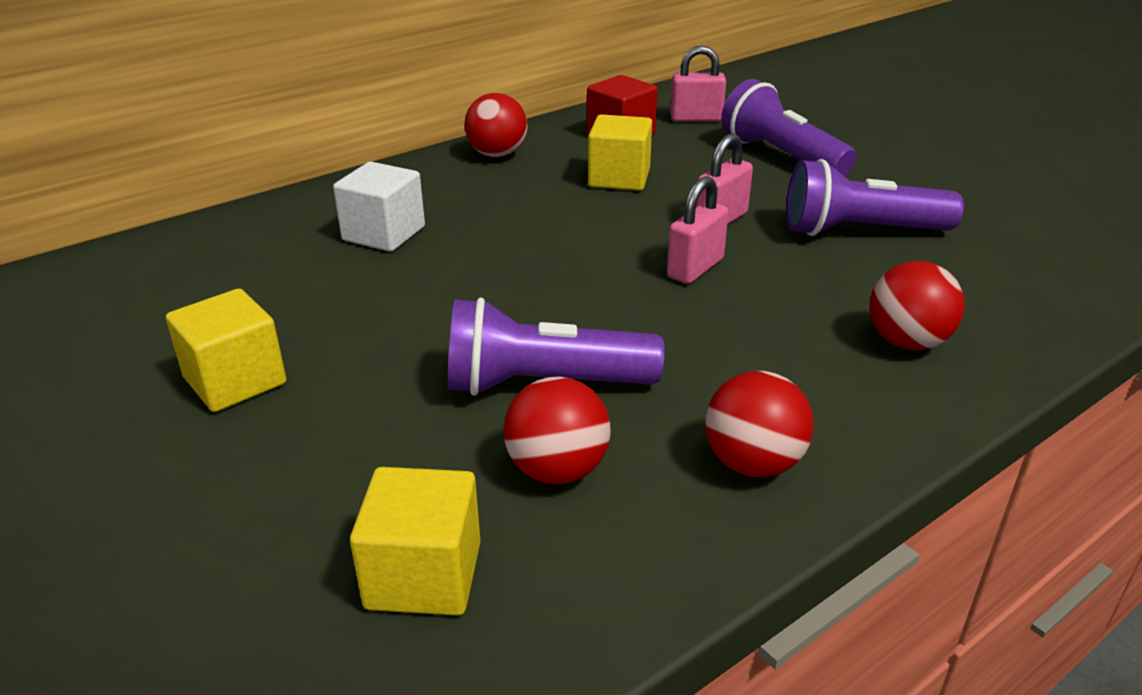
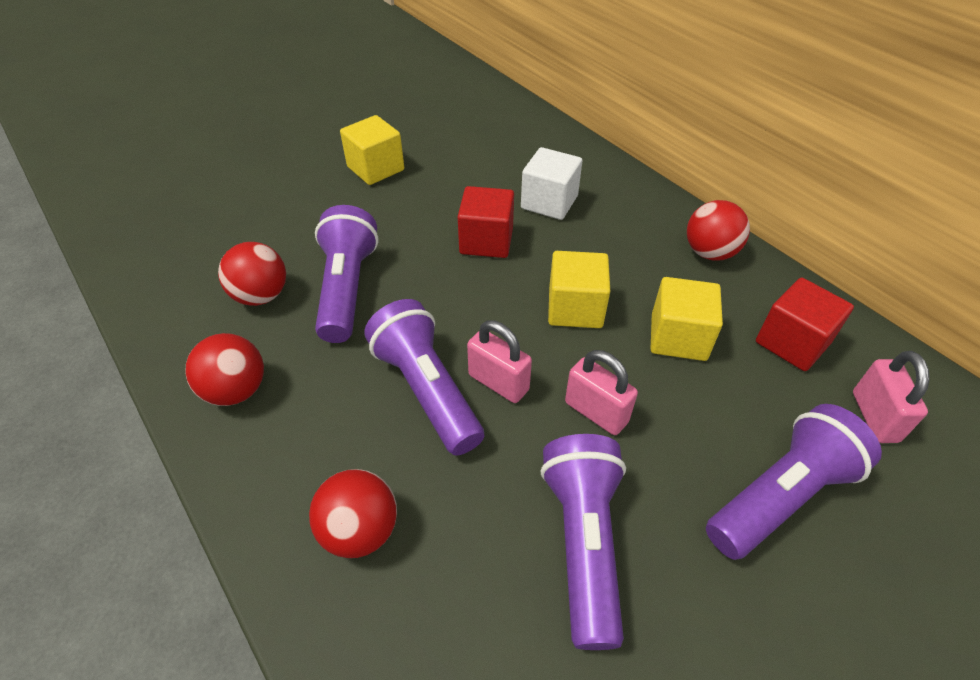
camera: 90 degrees right, 15 degrees up
(424, 575) = (201, 249): yellow cube -> yellow cube (575, 308)
(455, 277) = (486, 241): none -> red cube
(716, 311) = (427, 390): none -> purple flashlight

